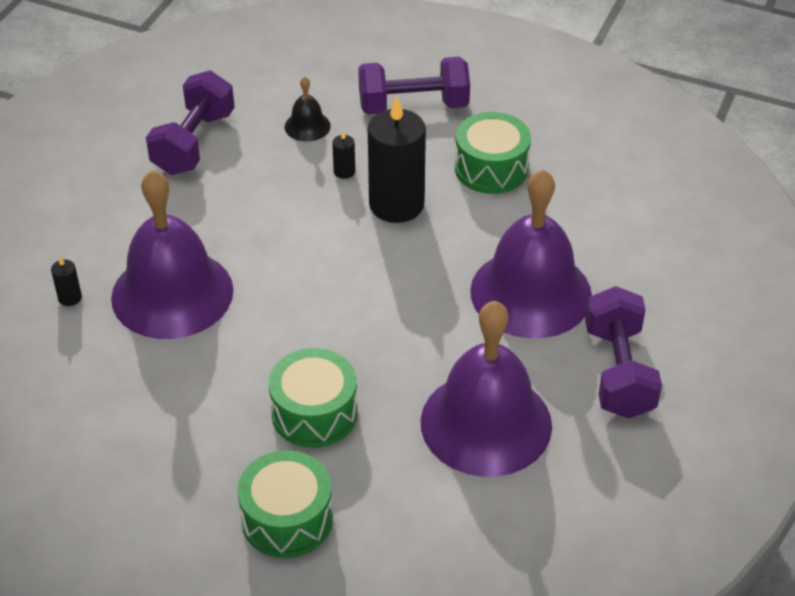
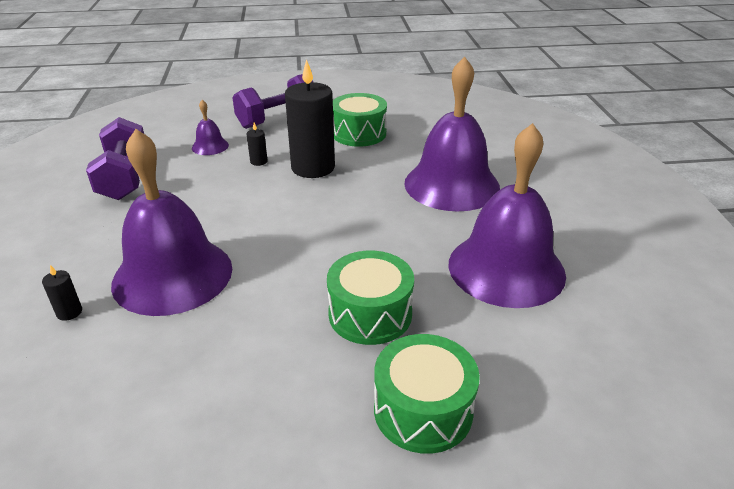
camera: 30 degrees left, 10 degrees down
(307, 126) = (210, 146): black bell -> purple bell
(618, 372) = (554, 207): purple dumbbell -> none

